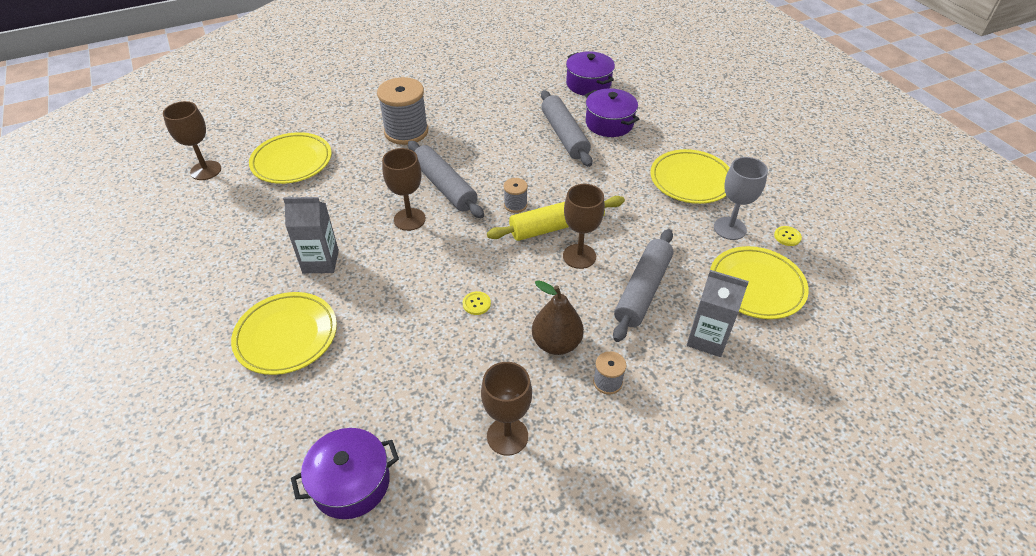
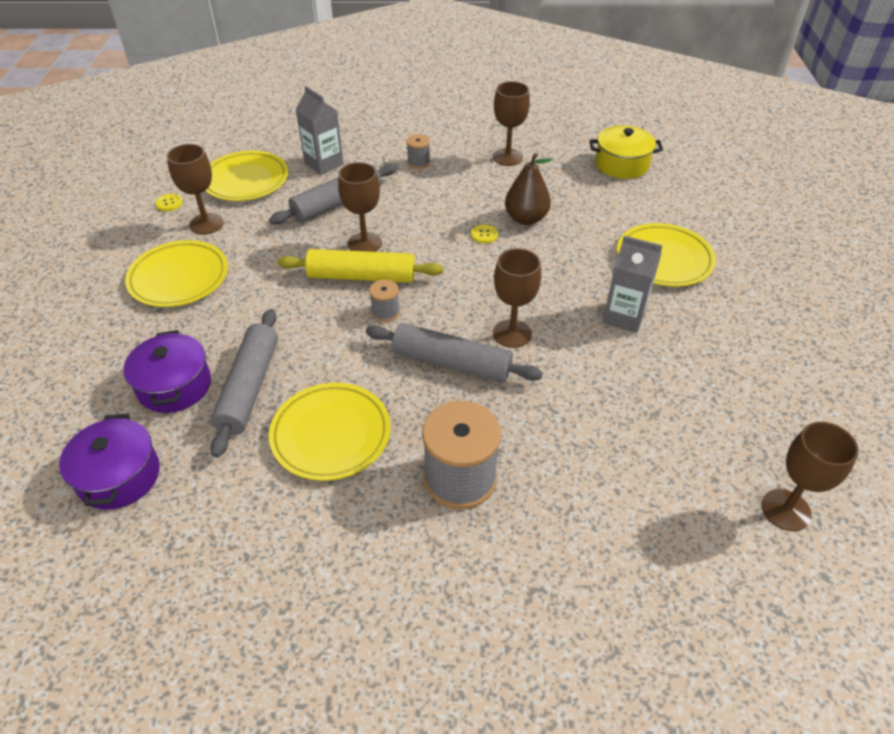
camera: 155 degrees left, 0 degrees up
(292, 162) = (649, 479): yellow plate -> yellow plate (331, 434)
(351, 483) = (621, 164): purple pot -> yellow pot
(444, 186) = (451, 362): grey rolling pin -> grey rolling pin turned 60 degrees counterclockwise
(556, 343) = (437, 192): brown pear -> brown pear (526, 219)
(729, 228) = (206, 224): grey goblet -> brown goblet

